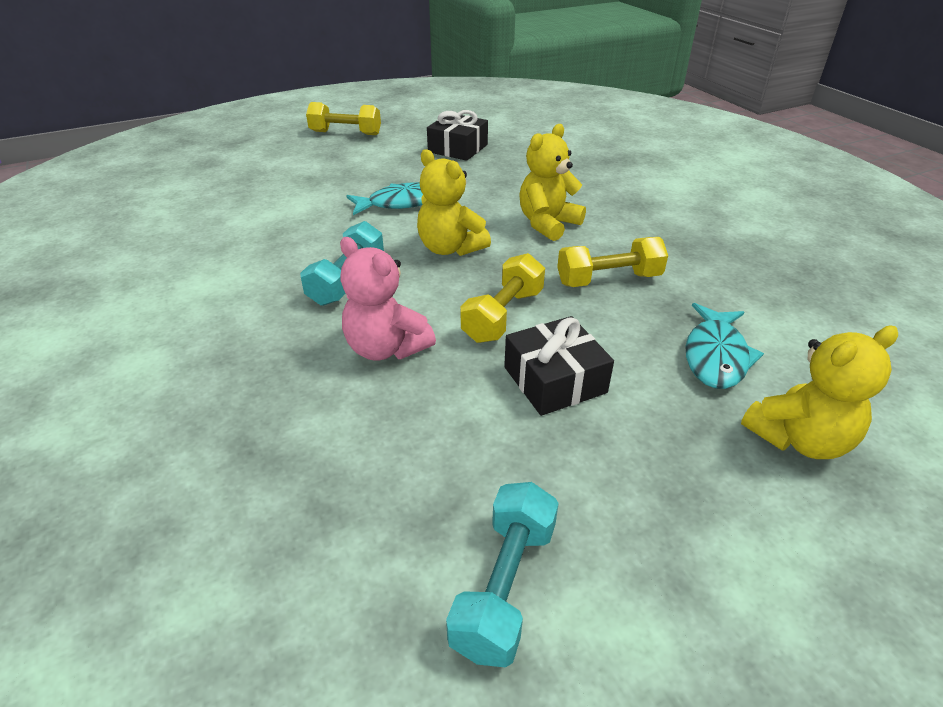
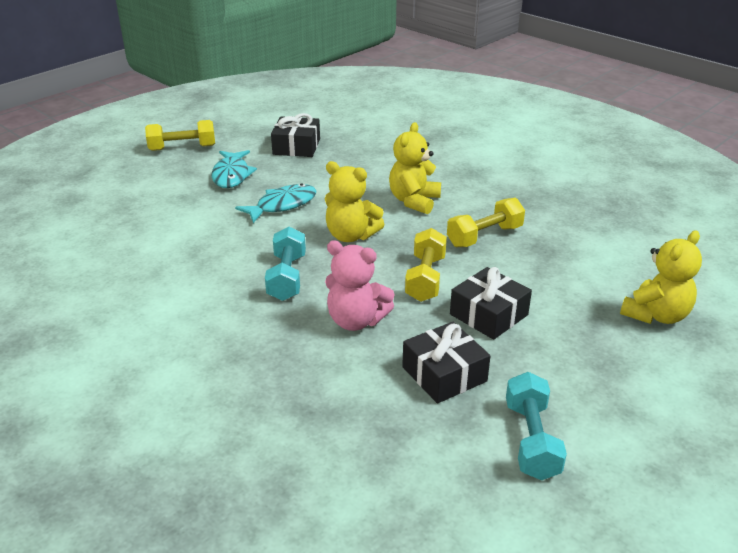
camera: 20 degrees left, 5 degrees down
(446, 447) = (444, 374): none -> black gift
(715, 356) = (583, 275): turquoise fish -> turquoise fish (231, 175)

